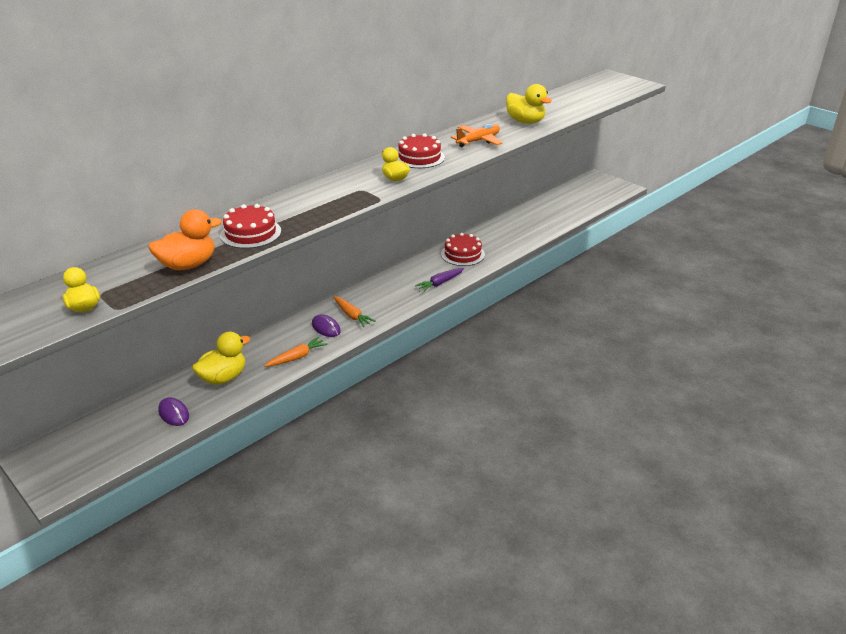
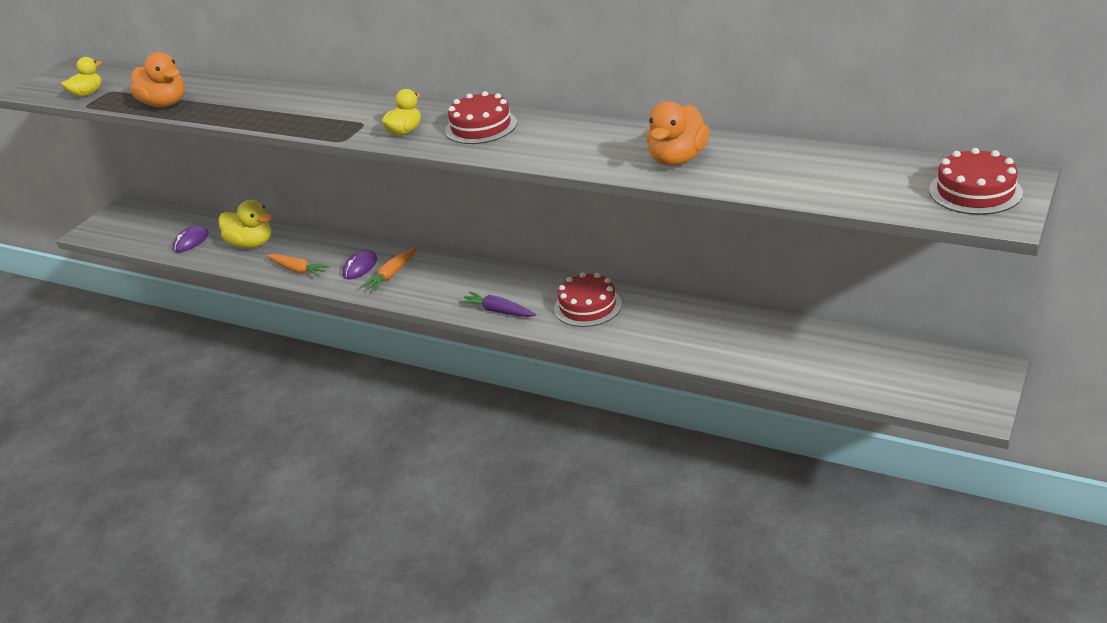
camera: 75 degrees right, 0 degrees up
(250, 233) = (236, 106): red cake -> red cake (975, 191)
(478, 141) = (567, 146): orange plane -> none
(525, 122) = (677, 159): yellow duck -> orange duck

